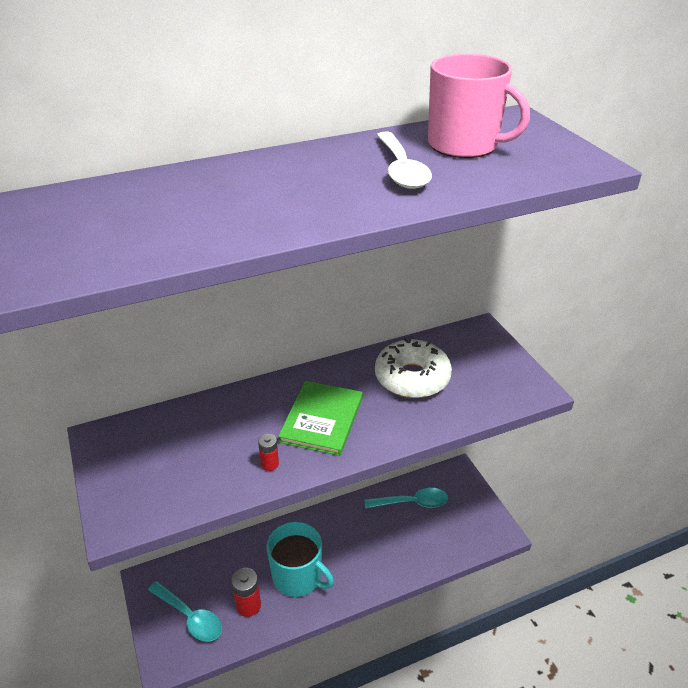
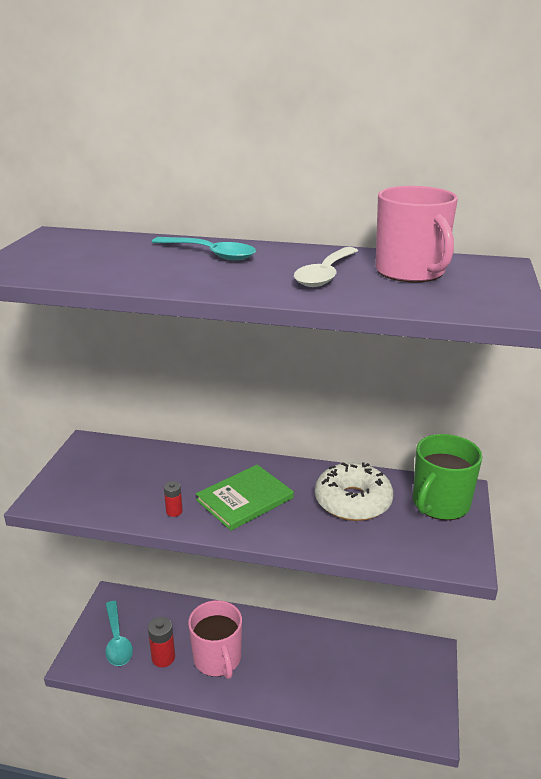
camera: 35 degrees right, 10 degrees down
(298, 576) = (217, 659): turquoise mug -> pink mug
(412, 503) = (365, 655): turquoise spoon -> turquoise spoon (210, 254)
(477, 348) = (440, 504): none -> green mug

